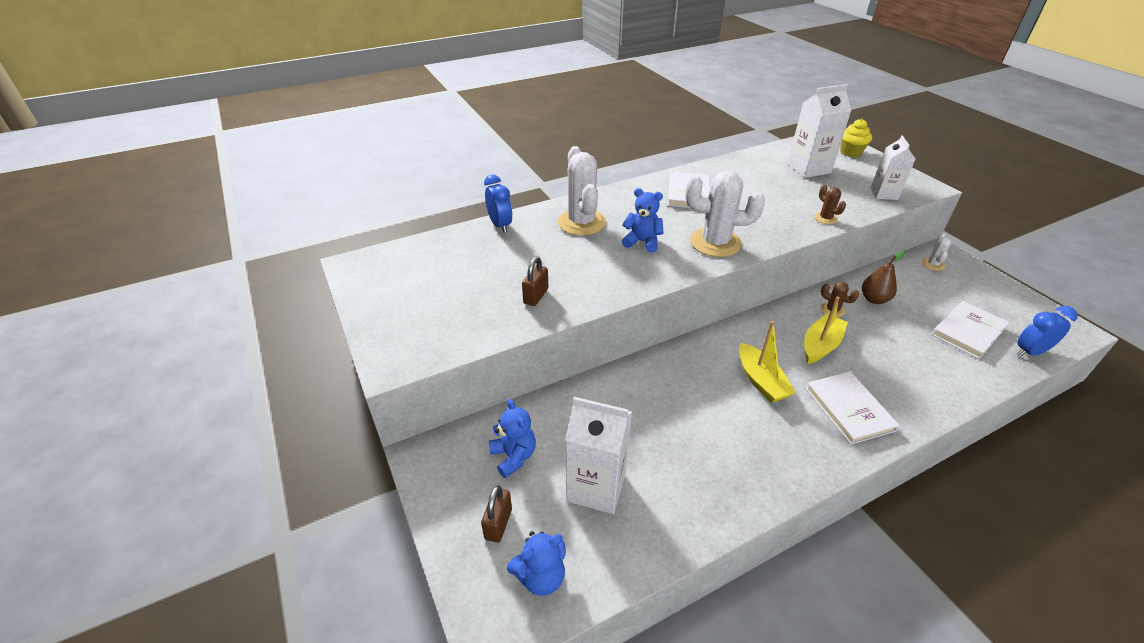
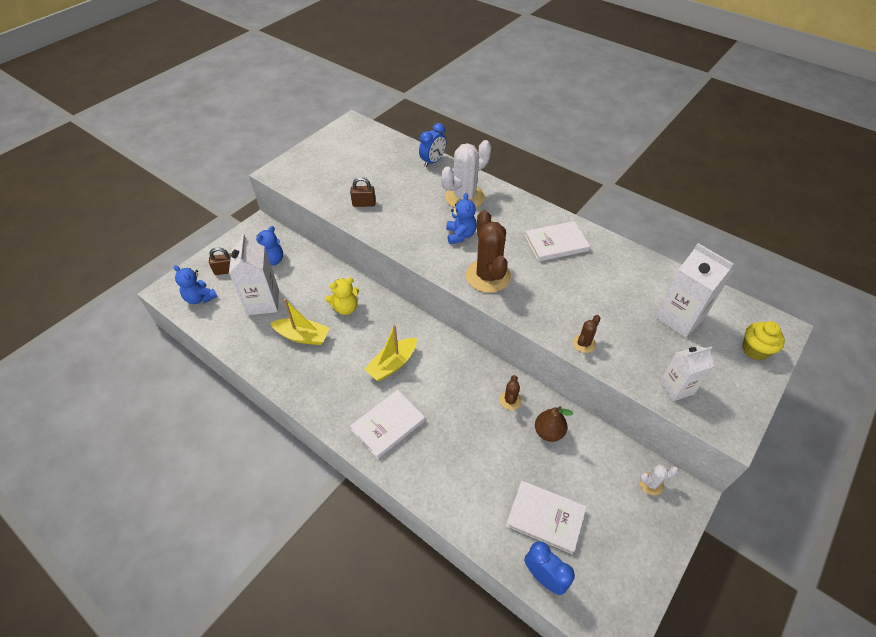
camera: 65 degrees right, 10 degrees up
(652, 398) = (345, 308): none -> yellow teddy bear
(715, 243) = (488, 276): white cactus -> brown cactus
(820, 345) = (455, 397): yellow boat -> yellow boat (303, 336)

